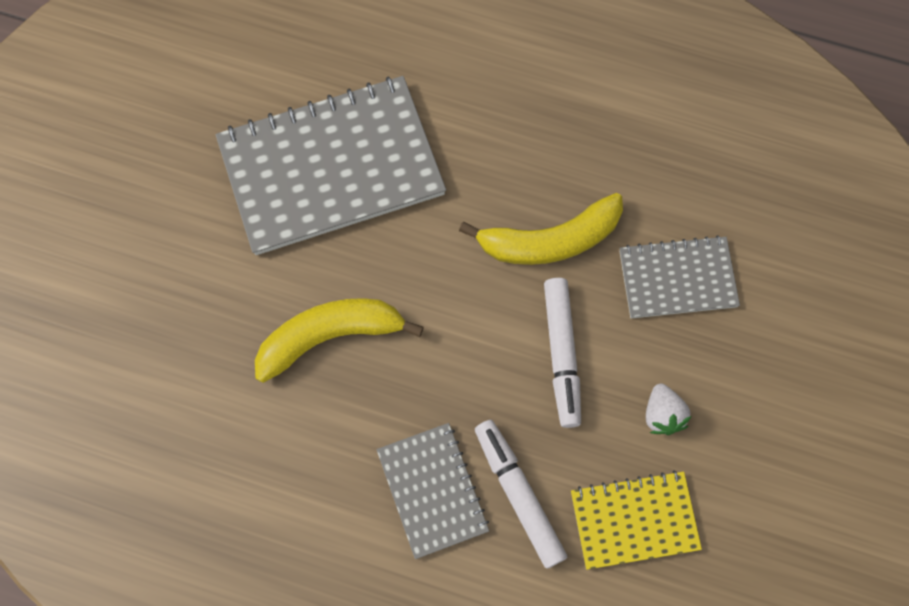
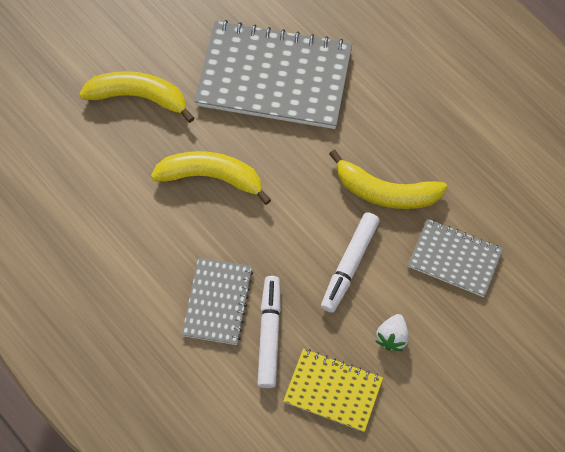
camera: 30 degrees right, 5 degrees down
(175, 283) = (139, 97): none -> yellow banana

